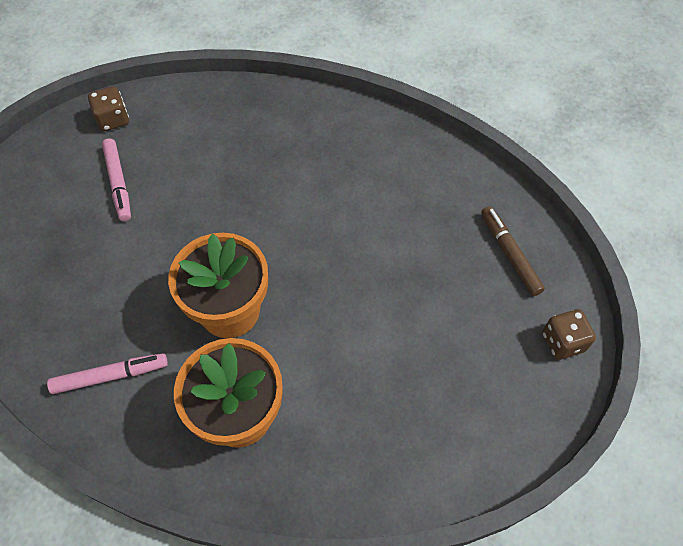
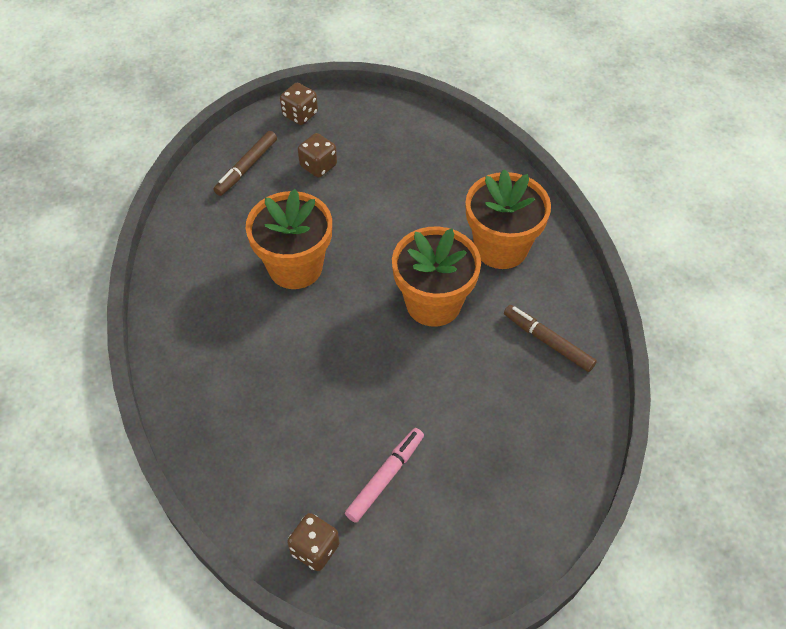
camera: 125 degrees left, 5 degrees down
(110, 376) = (548, 341): pink marker -> brown marker
(355, 229) = (295, 267): none -> orange flower pot
(471, 316) = (318, 166): none -> brown dice

